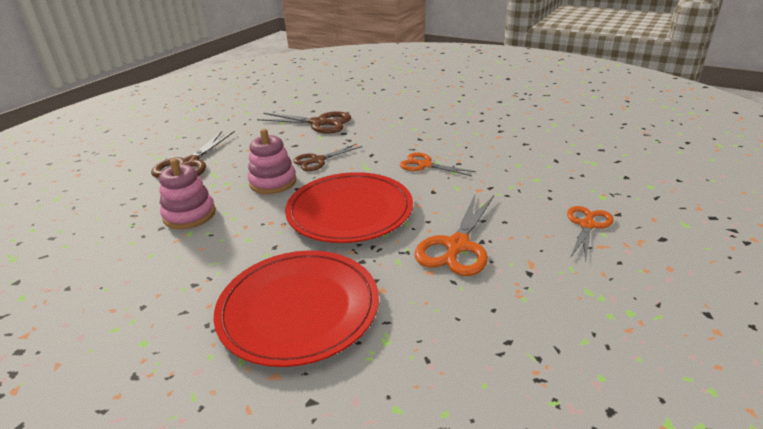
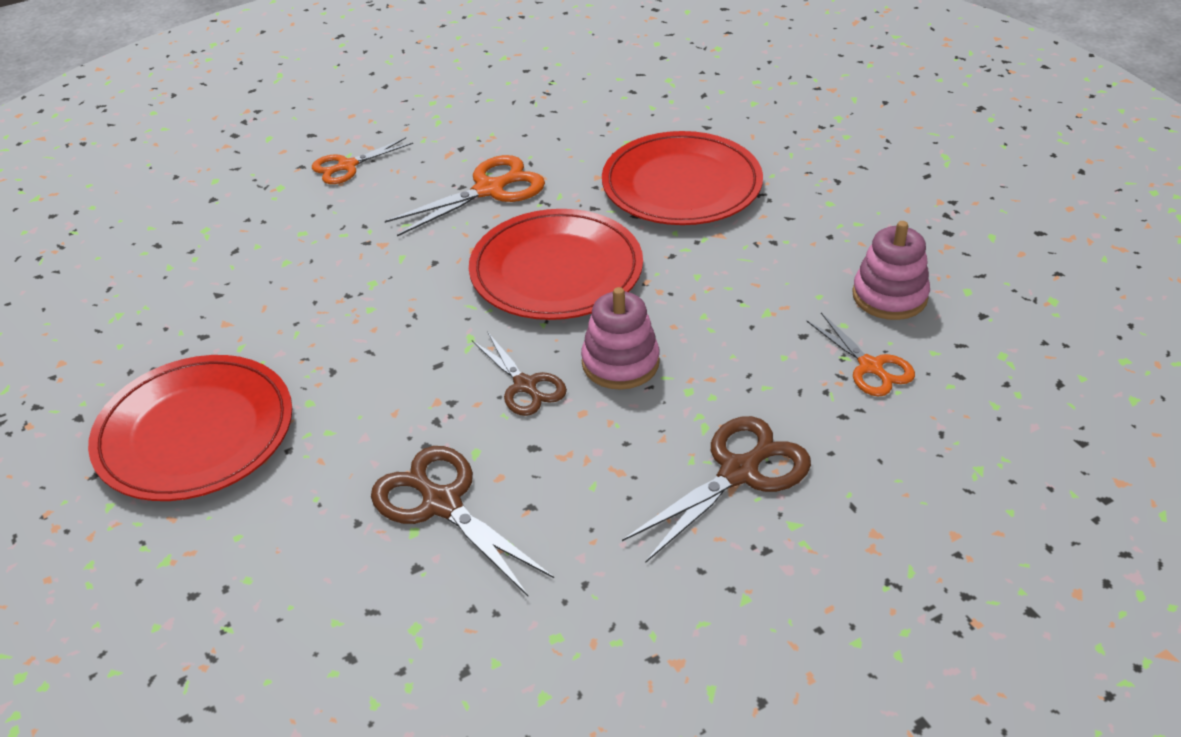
camera: 150 degrees left, 10 degrees up
(189, 215) = (760, 343): pink stacking toy -> pink stacking toy (889, 296)
(318, 160) = (525, 385): brown scissors -> brown scissors turned 60 degrees clockwise
(425, 165) = (392, 309): orange scissors -> orange scissors (870, 366)
(446, 110) = (195, 433): none -> red plate

